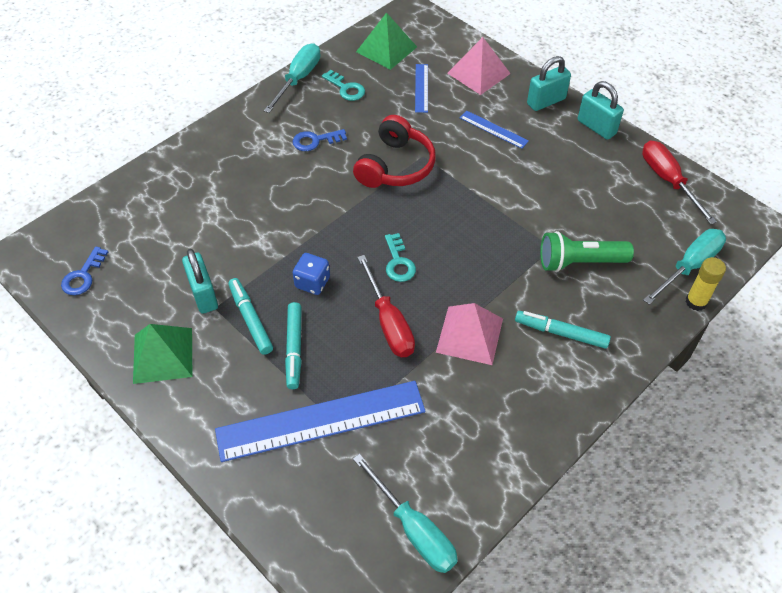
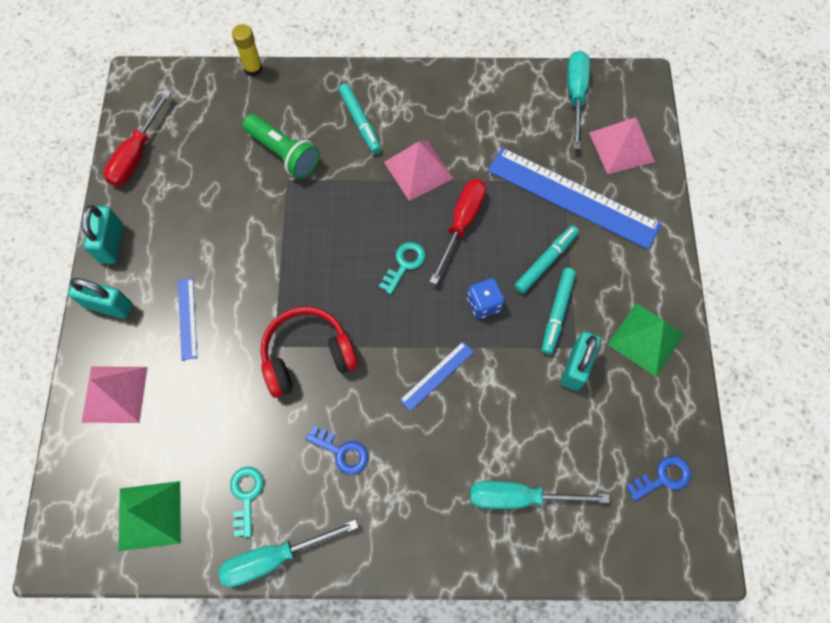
camera: 135 degrees left, 15 degrees up
(320, 511) = (621, 147): none -> pink pyramid
(421, 88) = (183, 426): blue ruler -> blue ruler (437, 376)
(689, 266) = (222, 90): turquoise screwdriver -> turquoise screwdriver (519, 497)

